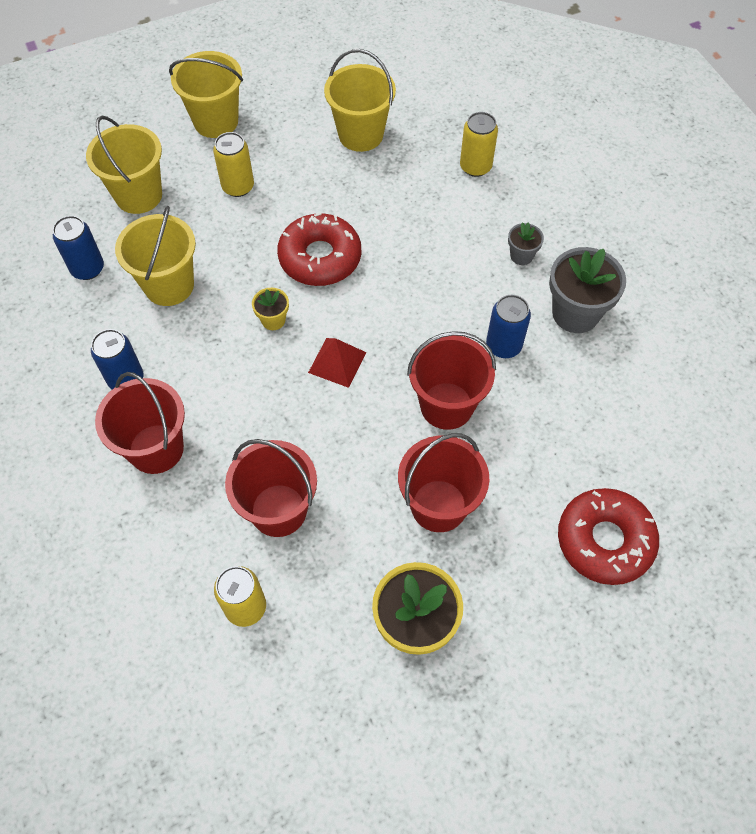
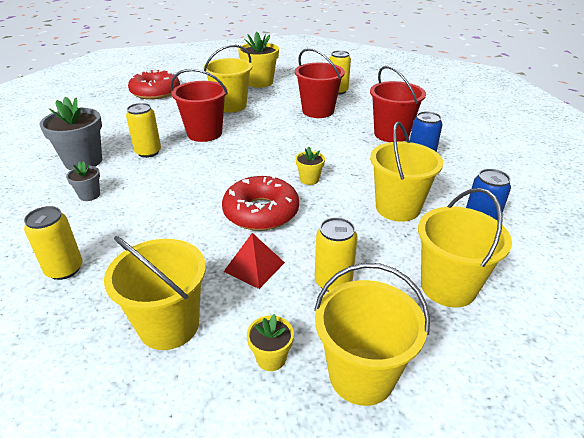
camera: 170 degrees left, 25 degrees down
(279, 123) = (271, 358): none -> yellow flower pot
(337, 362) = (267, 156): red pyramid -> red pyramid (254, 267)
(438, 505) = (231, 106): red bucket -> yellow bucket
(503, 346) = (148, 152): blue can -> yellow can

